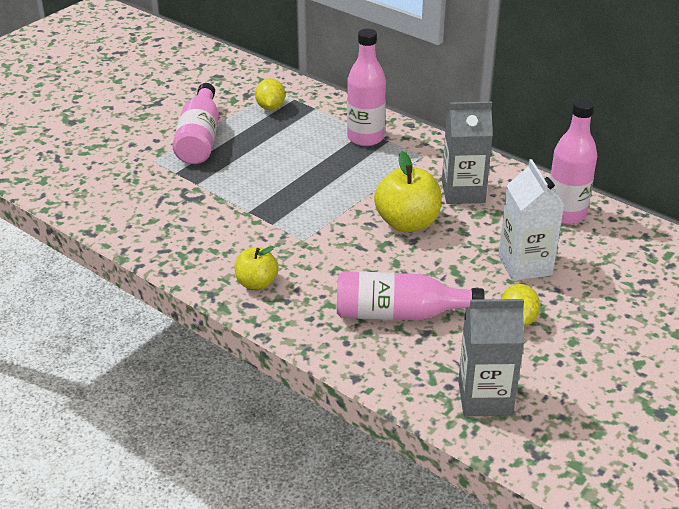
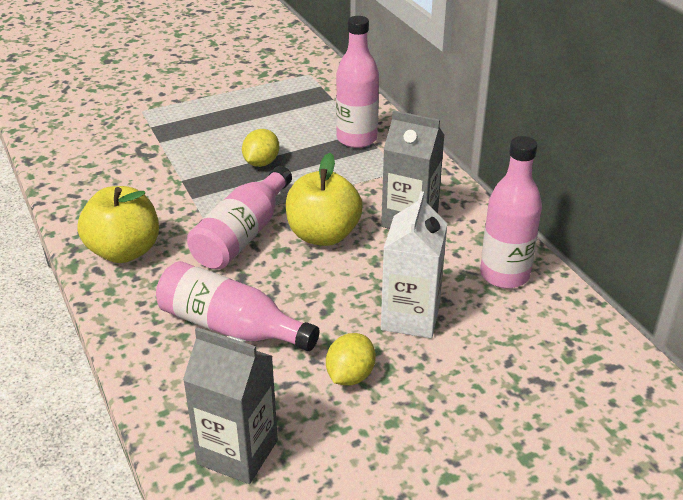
camera: 25 degrees right, 0 degrees up
(200, 138) = (200, 101): pink bottle -> pink bottle (242, 235)
(256, 283) = (124, 251): yellow apple -> yellow apple, size x1.63
(270, 107) = (291, 88): yellow lemon -> yellow lemon (261, 163)

